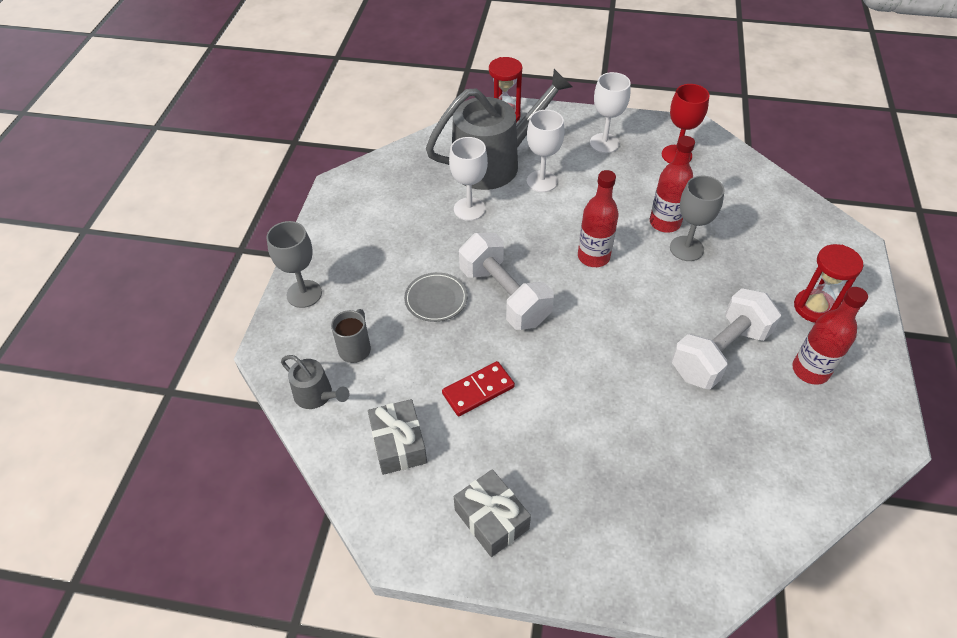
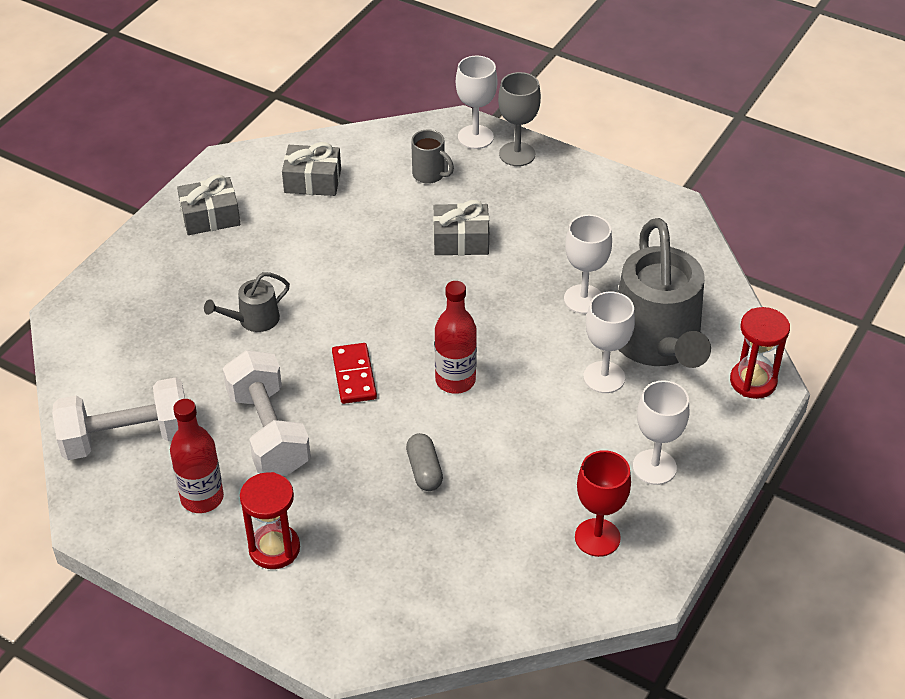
camera: 110 degrees right, 5 degrees down
(287, 331) = (475, 137): none -> white goblet
(316, 395) = (392, 144): grey watering can -> grey watering can (254, 320)
(436, 299) = (461, 240): grey plate -> grey gift
(478, 390) = (335, 241): red domino -> red domino (354, 376)
(504, 296) = (438, 291): white dumbbell -> white dumbbell (127, 438)
(664, 223) = (476, 468): red bottle -> none
(686, 248) = (424, 470): grey goblet -> grey capsule

